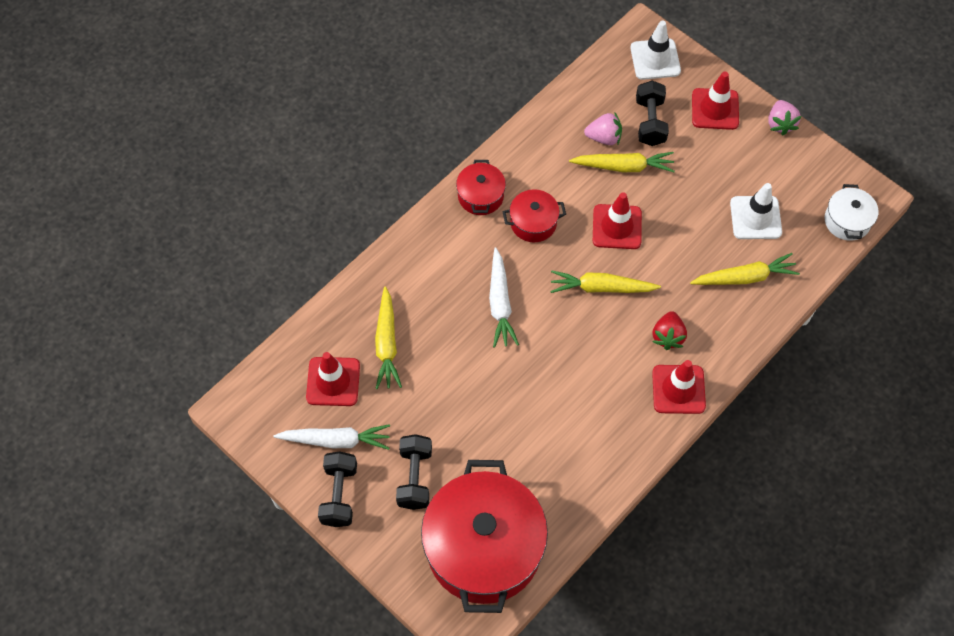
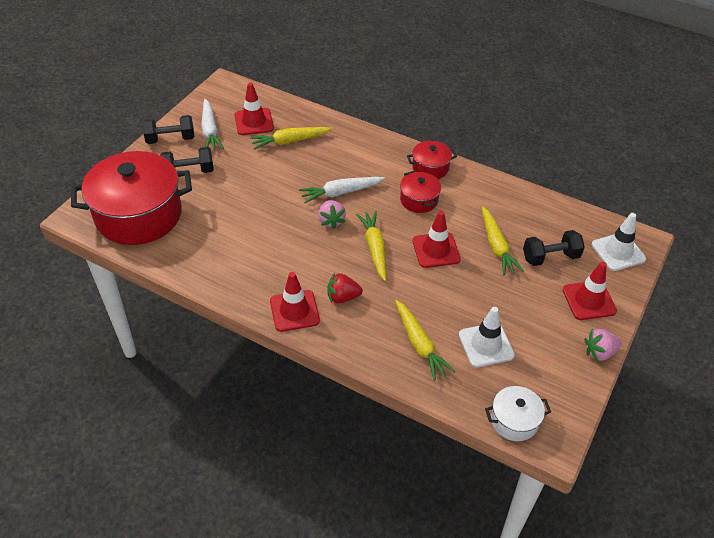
camera: 75 degrees right, 15 degrees down
(604, 137) = (519, 230): pink strawberry -> pink strawberry (331, 221)

